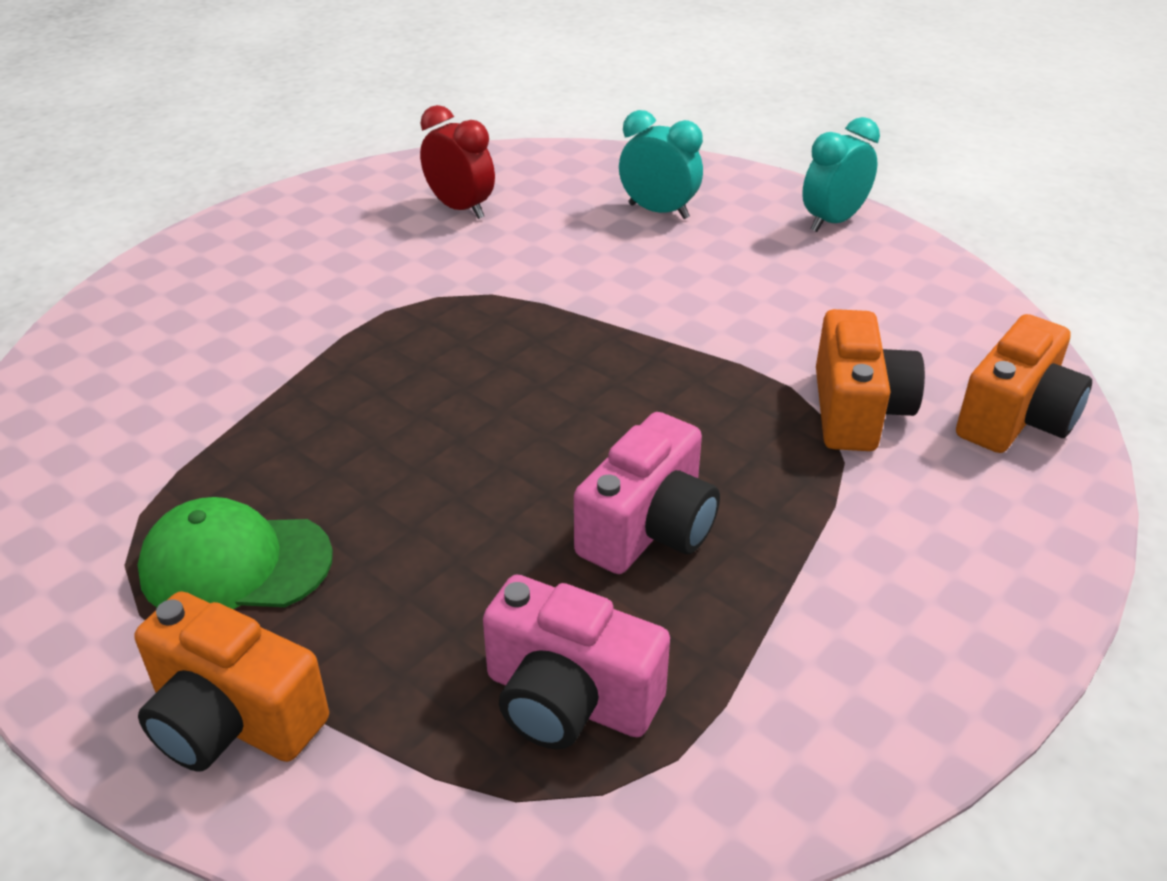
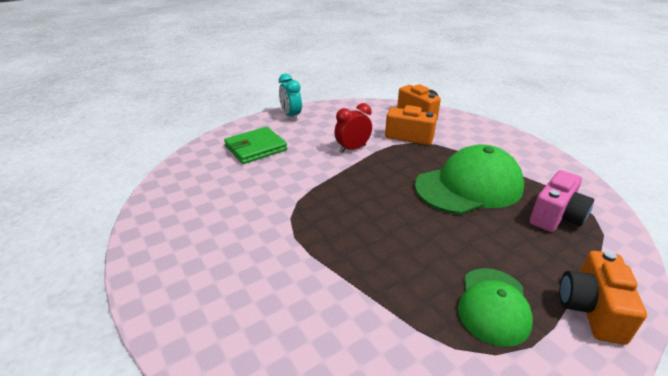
camera: 75 degrees left, 5 degrees down
(232, 720) = (591, 309): orange camera -> orange camera turned 150 degrees clockwise
(460, 208) = (208, 201): red clock -> red clock (352, 149)
(648, 529) = (469, 186): pink camera -> green cap
(658, 211) = (256, 148): turquoise clock -> green wallet

